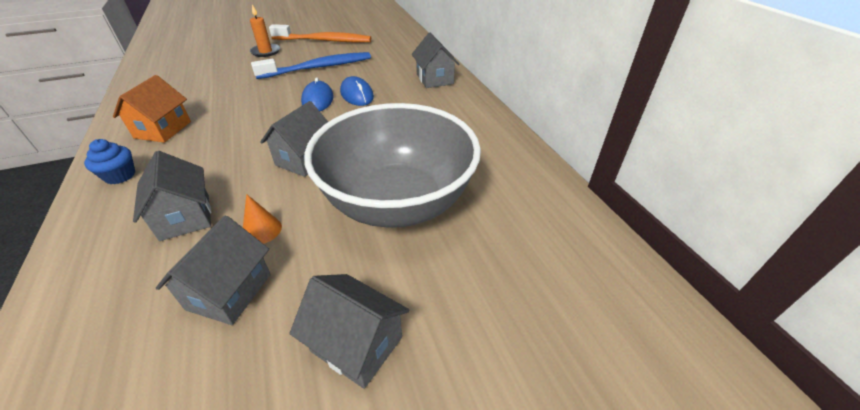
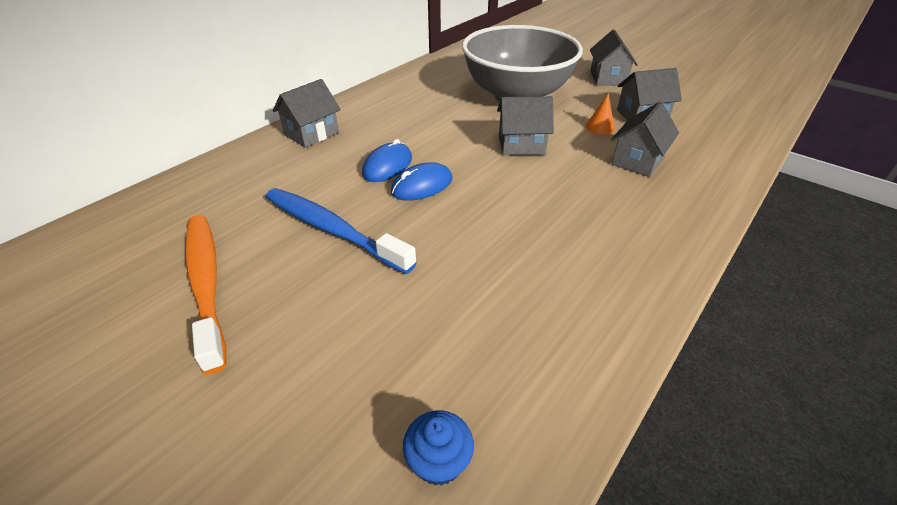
camera: 120 degrees left, 0 degrees up
(120, 176) = (668, 228): blue cupcake -> blue cupcake (438, 461)
(163, 130) = (594, 262): orange house -> none
(265, 52) = (298, 335): orange candle -> none

